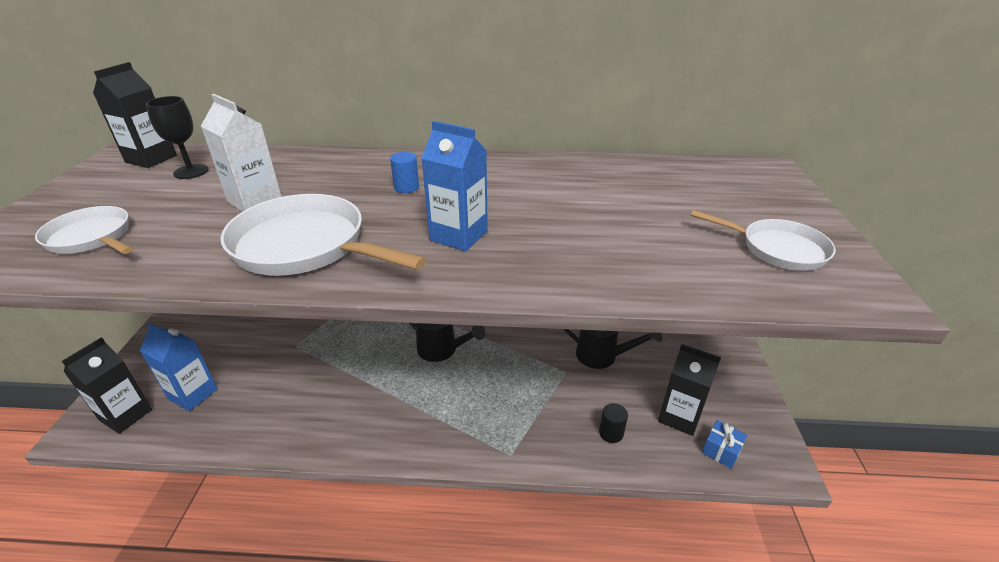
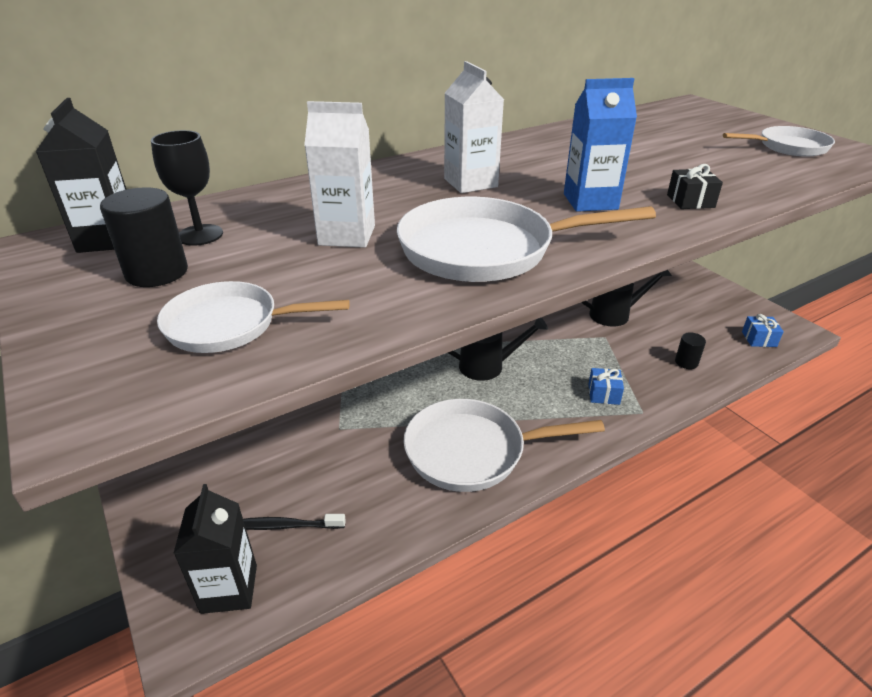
camera: 35 degrees left, 0 degrees up
(129, 189) = (157, 272): none -> black cylinder
(193, 394) = (285, 526): blue carton -> black toothbrush
(349, 410) = (472, 451): none -> white pan
(406, 187) = (470, 183): blue cylinder -> white carton
(499, 420) = (603, 394): none -> blue gift
(543, 268) = (690, 201): none -> black gift
(679, 416) = (712, 330): black carton -> none

